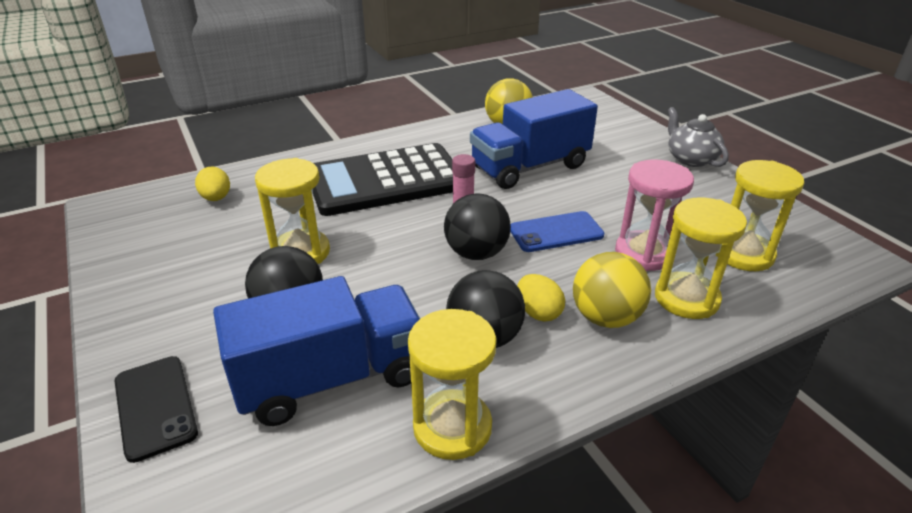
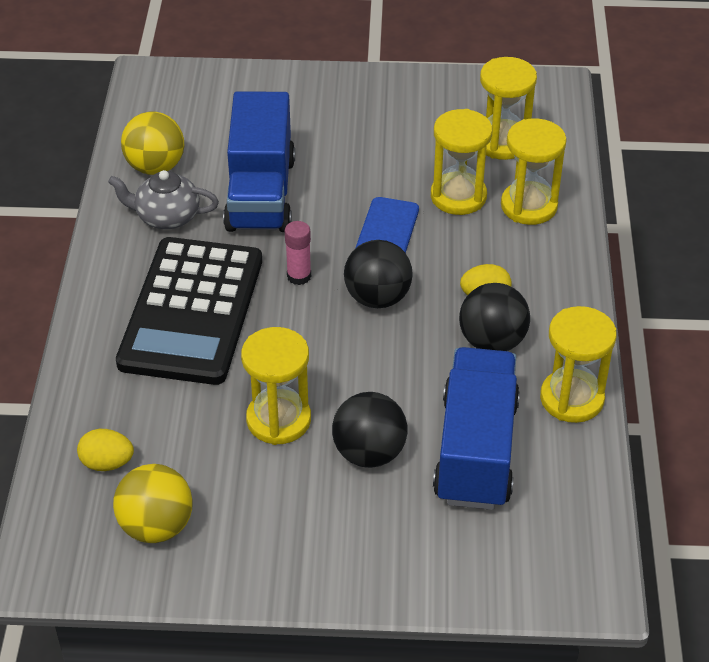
camera: 60 degrees left, 10 degrees up
(155, 407) = (436, 571): black phone -> none
(606, 318) = (518, 262): yellow ball -> yellow ball (156, 526)
(644, 253) = (458, 196): pink hourglass -> yellow hourglass
(690, 159) = (343, 81): grey teapot -> grey teapot (166, 217)

